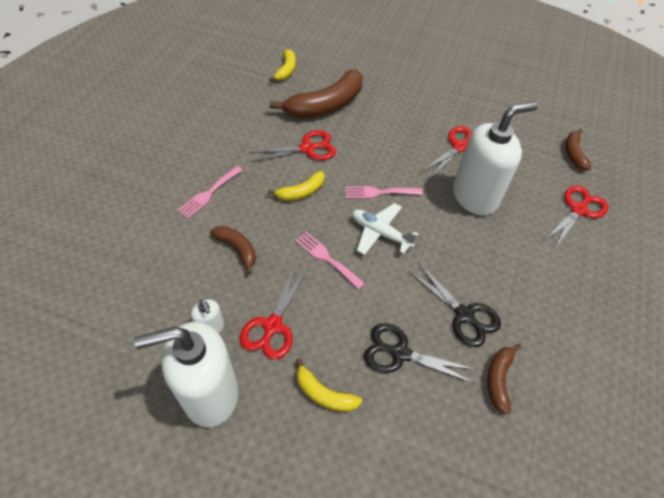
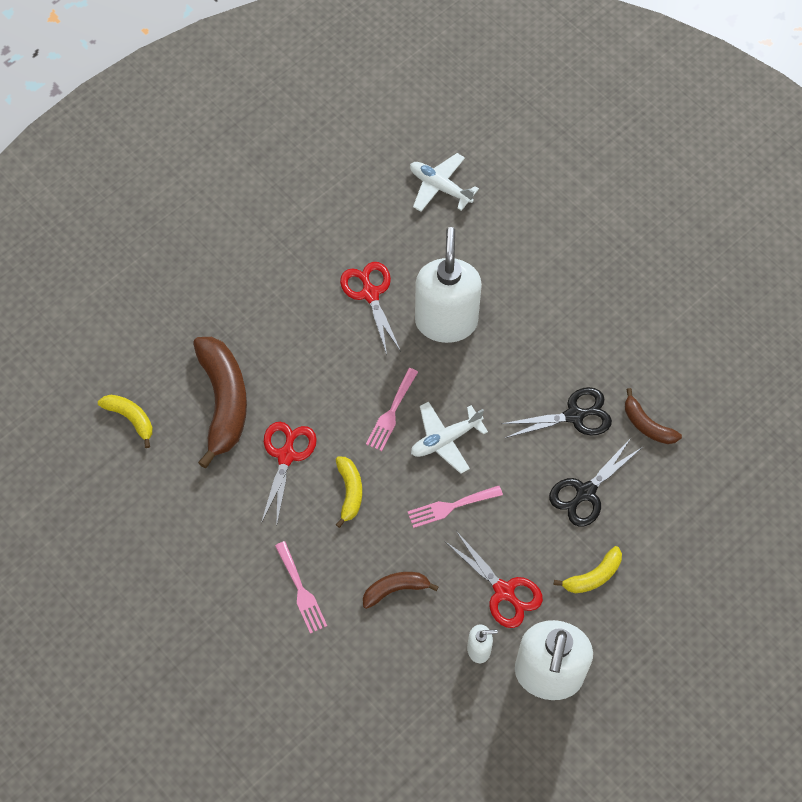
camera: 60 degrees left, 10 degrees up
(573, 154) = (440, 187): brown banana -> white plane
(578, 210) = (512, 236): red scissors -> none

